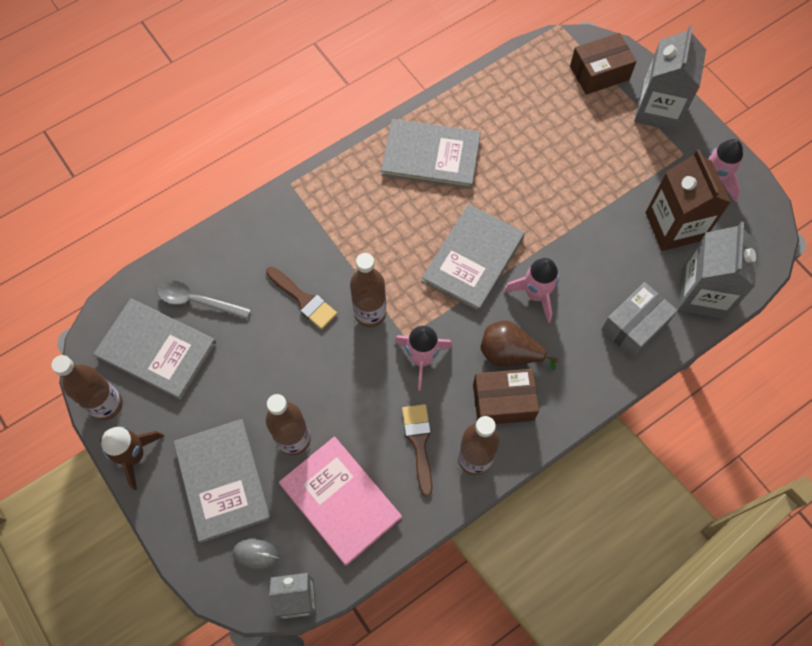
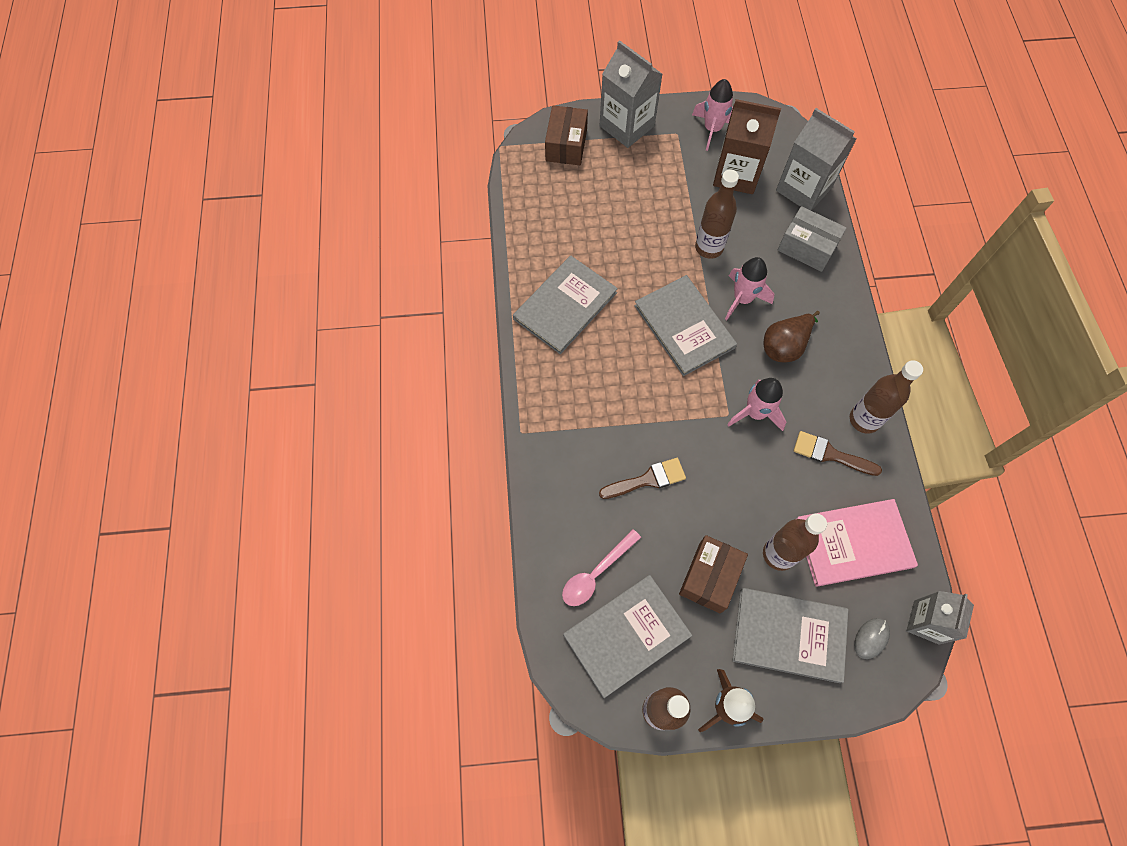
camera: 60 degrees left, 0 degrees up
(197, 301) = (596, 573): grey spoon -> pink spoon
(370, 313) = (691, 432): brown bottle -> brown bottle (709, 247)
(503, 402) = (825, 373): brown box -> brown box (710, 577)
(634, 326) = (807, 247): grey box -> grey box turned 45 degrees counterclockwise

